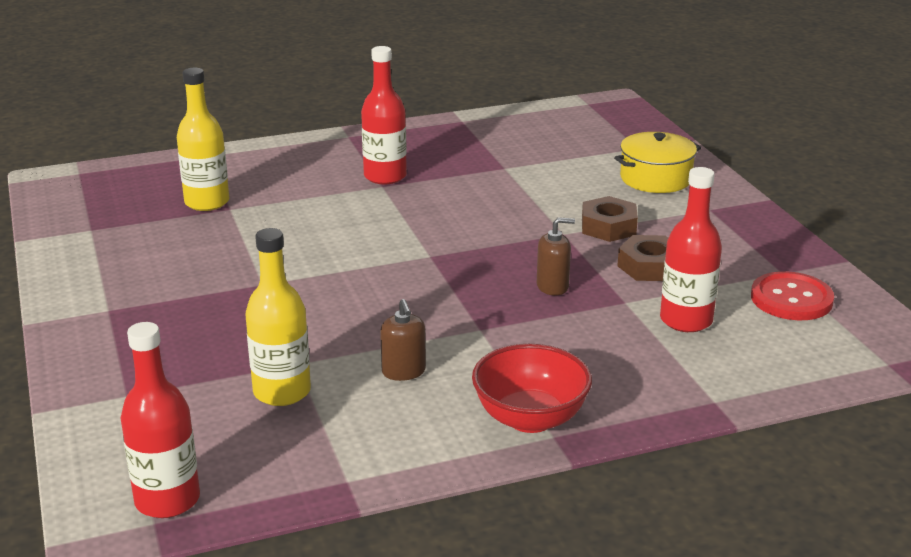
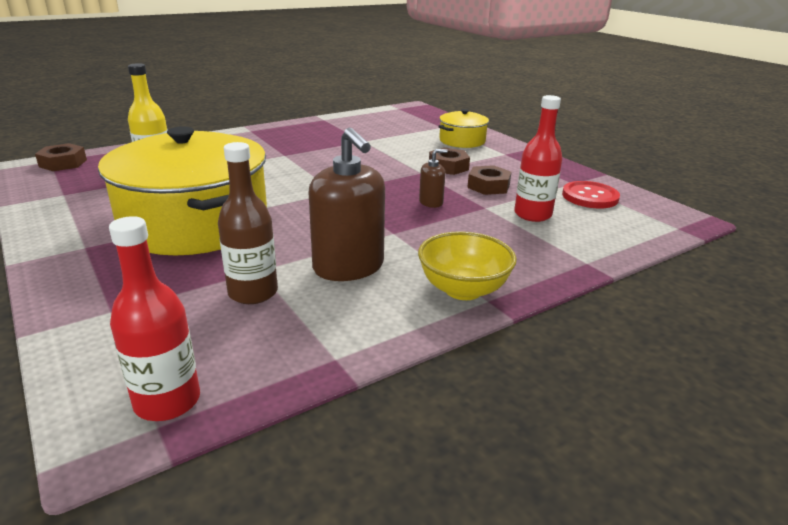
camera: 15 degrees left, 0 degrees up
(94, 178) = (63, 163): none -> brown nut
(239, 289) = (195, 223): none -> yellow pot
(282, 392) = (253, 293): yellow bottle -> brown bottle
(385, 176) = (284, 150): red bottle -> none
(403, 371) = (348, 267): brown soap dispenser -> brown soap dispenser, size x2.07
(530, 418) = (463, 289): red bowl -> yellow bowl

